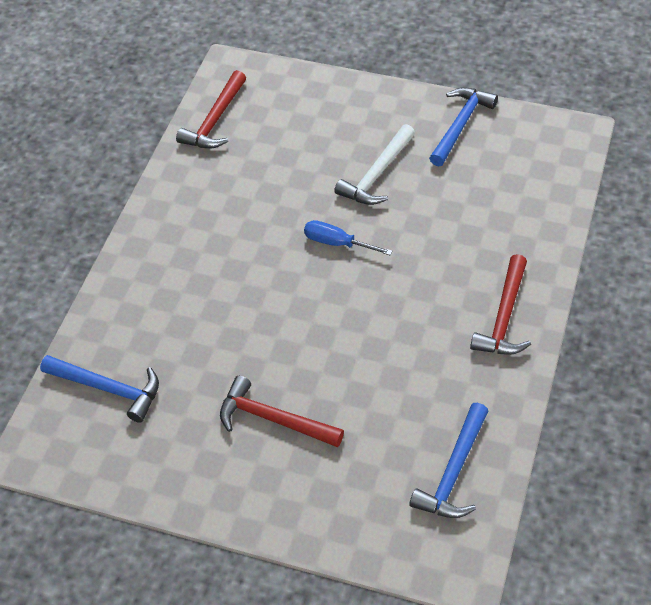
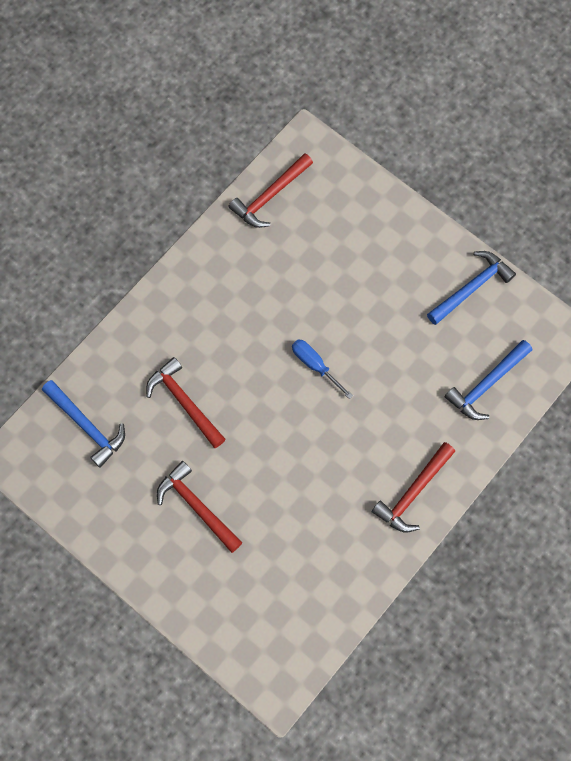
camera: 20 degrees right, 20 degrees up
(211, 326) = (184, 402): none -> red hammer
(377, 174) = (378, 310): white hammer -> none
(453, 472) = (308, 610): blue hammer -> blue hammer (486, 384)

